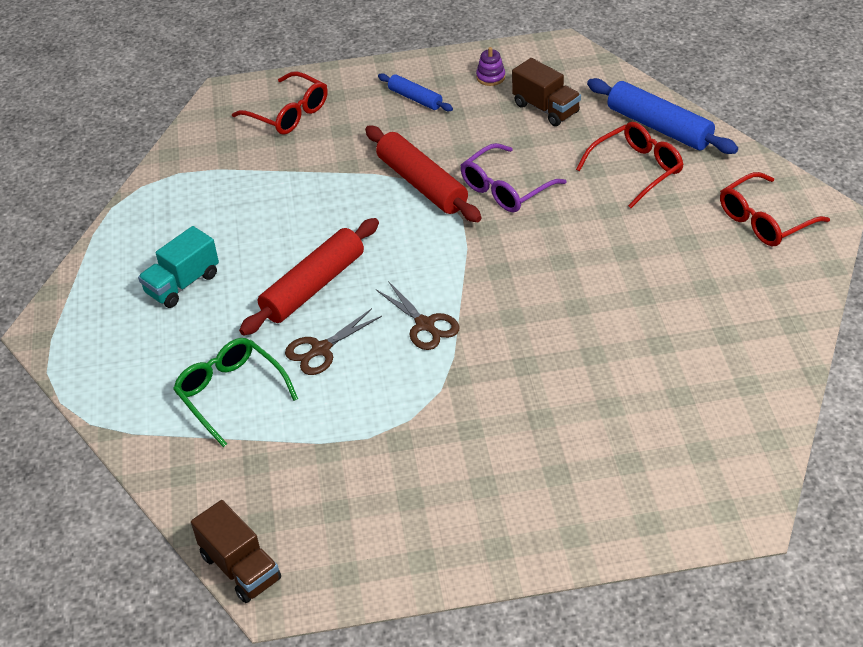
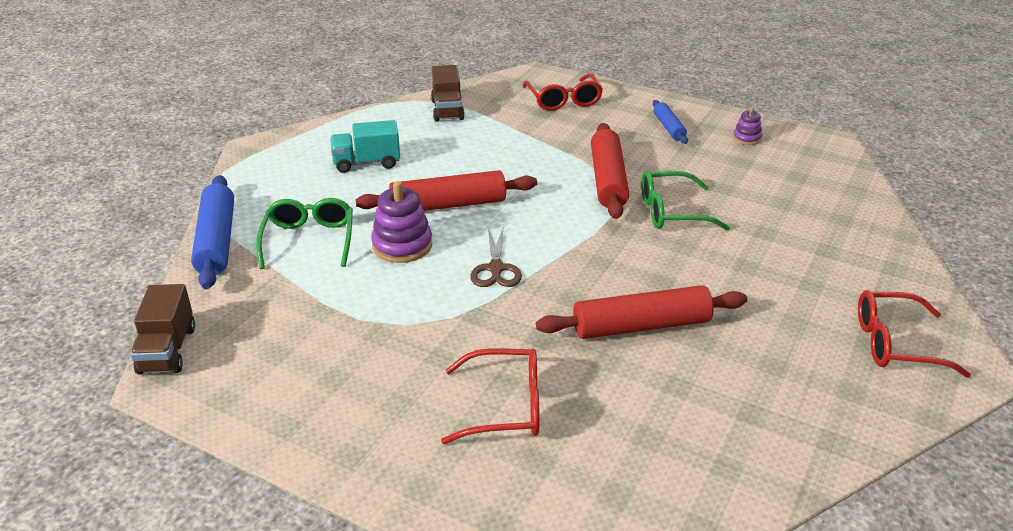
camera: 35 degrees right, 10 degrees down
(321, 349) = (402, 245): brown scissors -> purple stacking toy
(505, 189) = (671, 212): purple glasses -> green glasses
(546, 108) = (770, 175): brown truck -> brown truck (447, 110)
(588, 309) = (641, 326): none -> red rolling pin
(636, 169) = (806, 249): red glasses -> red glasses (505, 406)
(659, 127) = (863, 229): blue rolling pin -> blue rolling pin (217, 241)

